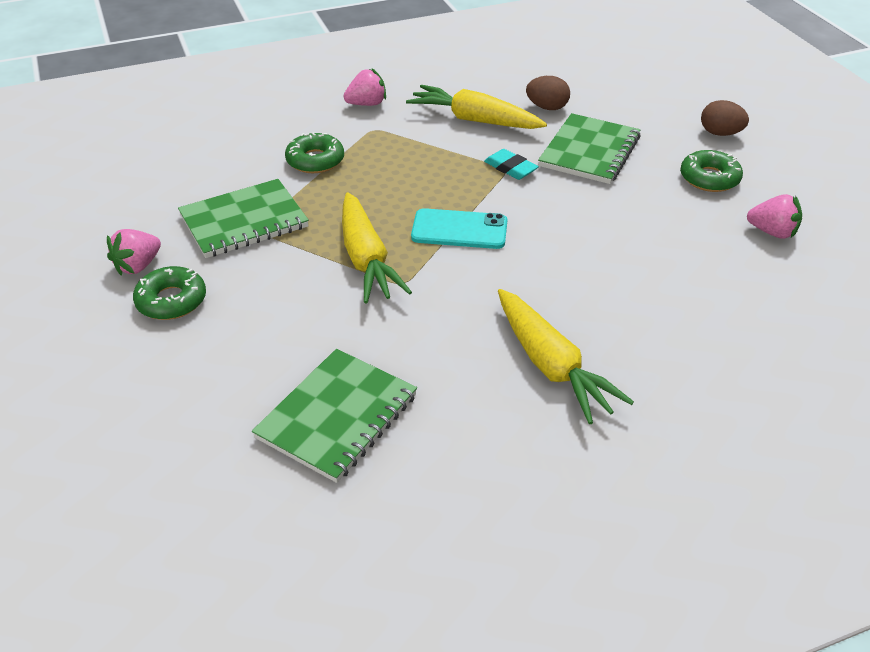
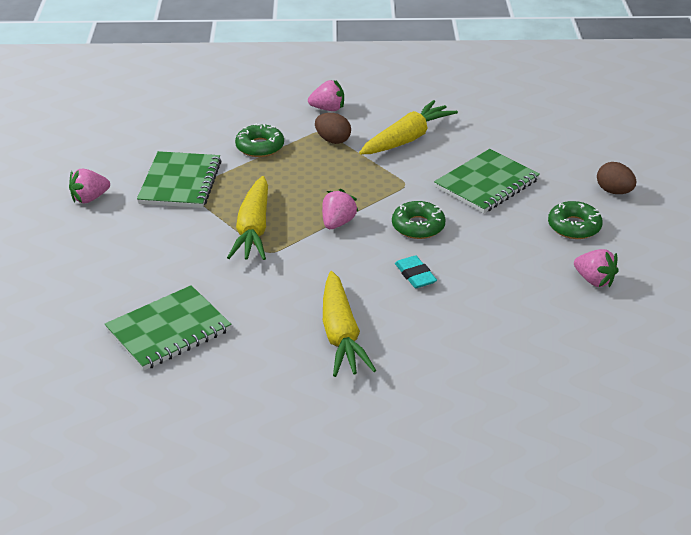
camera: 20 degrees right, 5 degrees down
(171, 301) = (100, 228): green donut -> green donut (418, 226)
(244, 221) = (180, 182): green notebook -> green notebook turned 75 degrees counterclockwise
(459, 229) = (337, 223): turquoise phone -> pink strawberry
(474, 120) = (407, 139): yellow carrot -> yellow carrot turned 90 degrees clockwise
(510, 168) = (411, 184): turquoise eraser -> turquoise eraser (415, 275)
(547, 107) = (476, 140): brown egg -> brown egg (333, 140)

